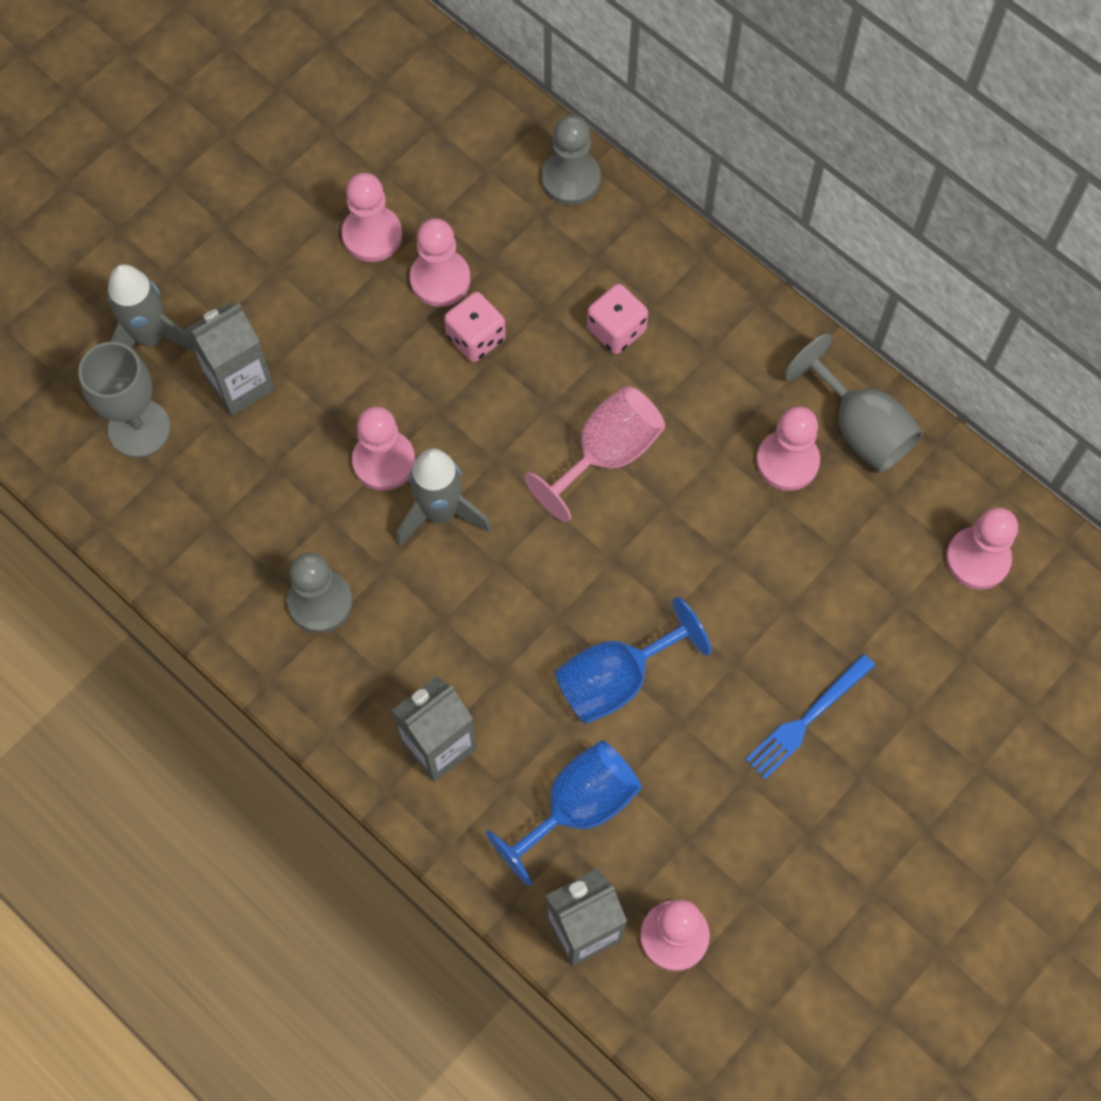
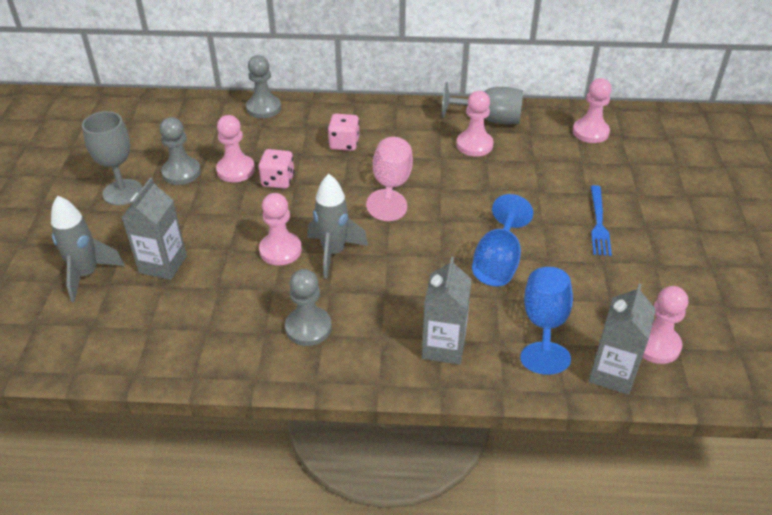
camera: 40 degrees left, 25 degrees down
(139, 428) = (116, 317): grey goblet -> grey goblet (123, 192)
(372, 235) = (181, 172): pink pawn -> grey pawn

